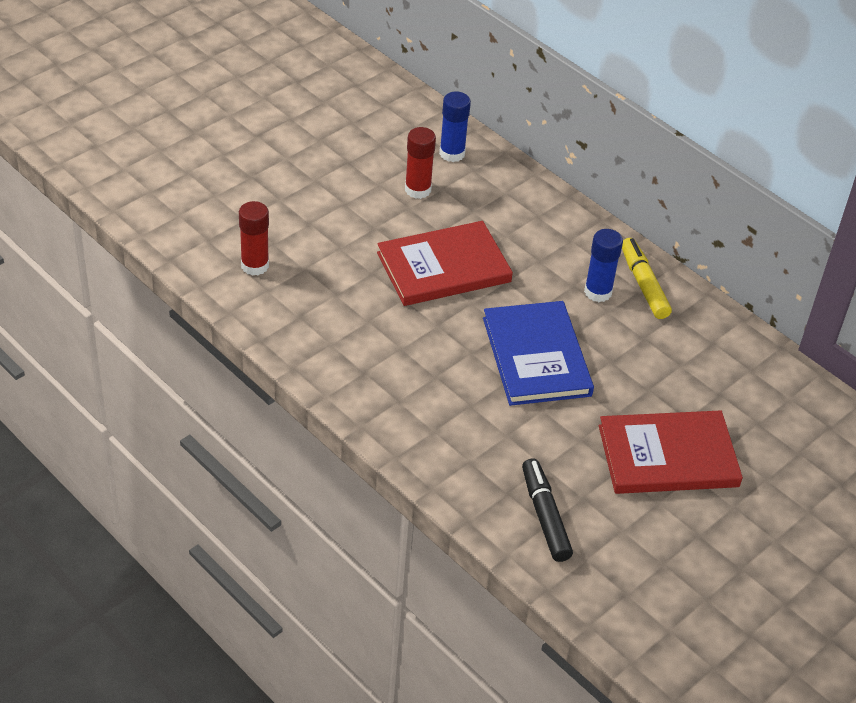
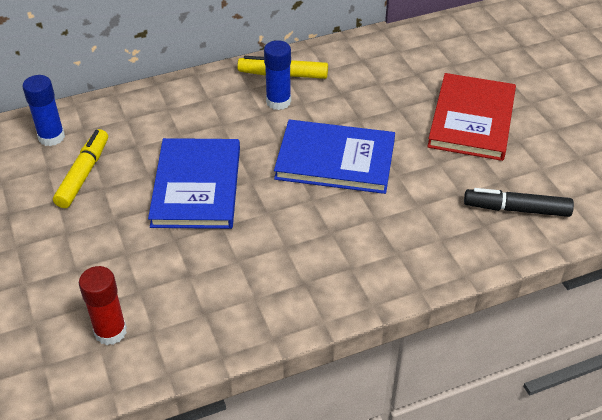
camera: 65 degrees left, 0 degrees up
(418, 190) = (83, 174): red glue stick -> yellow marker
(443, 267) = (196, 186): red book -> blue book

